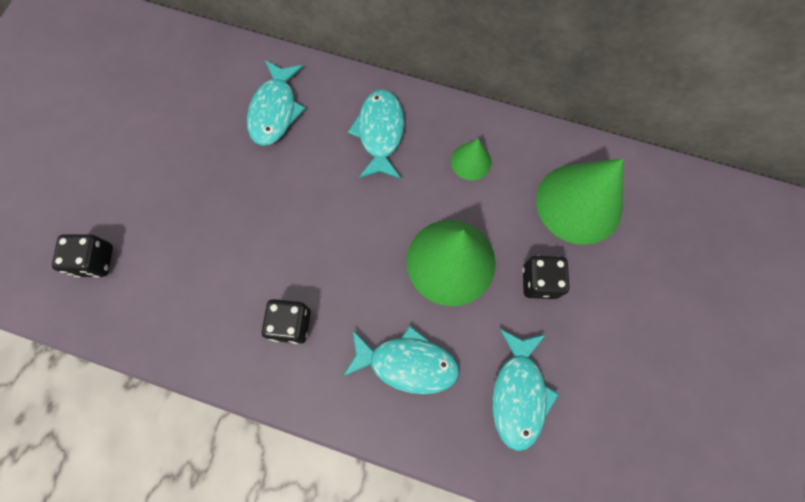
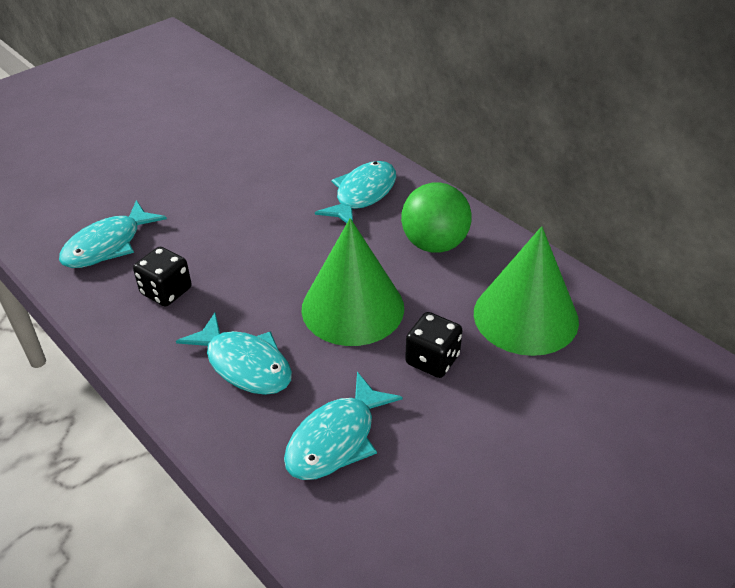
camera: 30 degrees right, 30 degrees down
(95, 261) = (53, 188): black dice -> none
(275, 110) = (282, 149): turquoise fish -> turquoise fish (108, 245)
(471, 161) = (434, 244): green cone -> green ball

